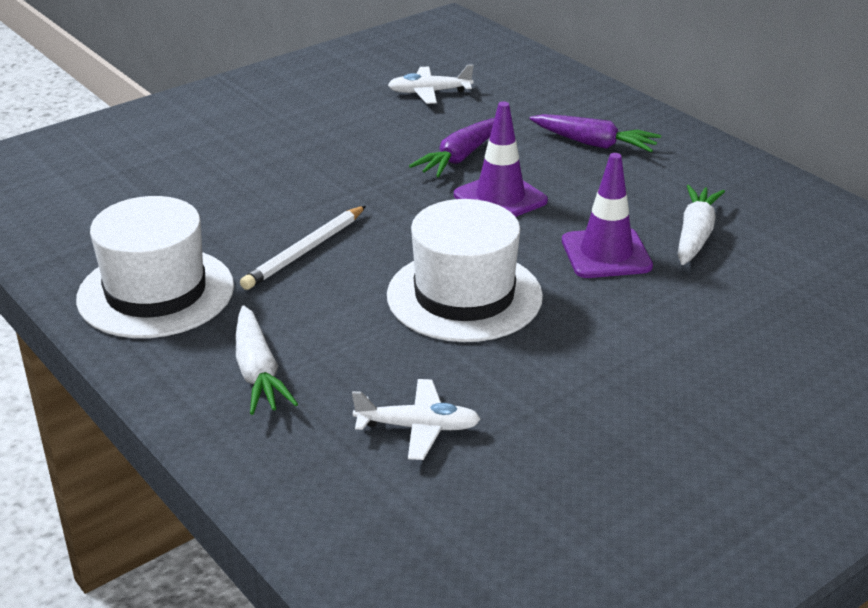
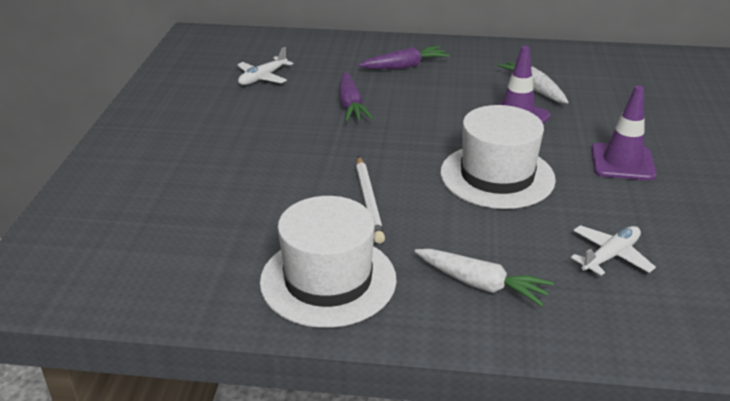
camera: 45 degrees left, 0 degrees up
(500, 198) = (414, 116): purple traffic cone -> purple traffic cone (622, 162)

